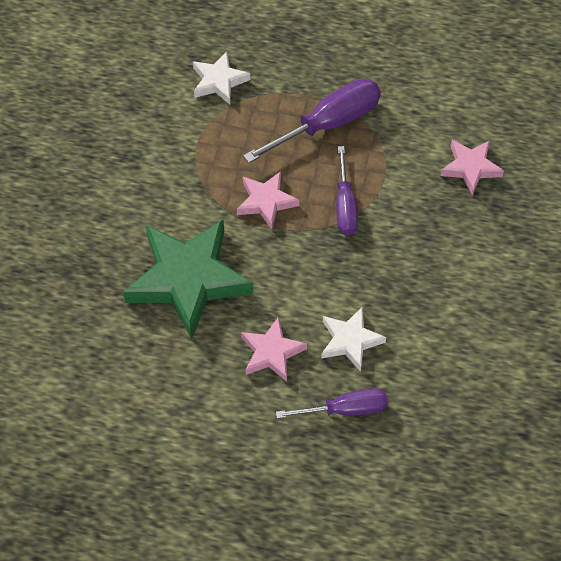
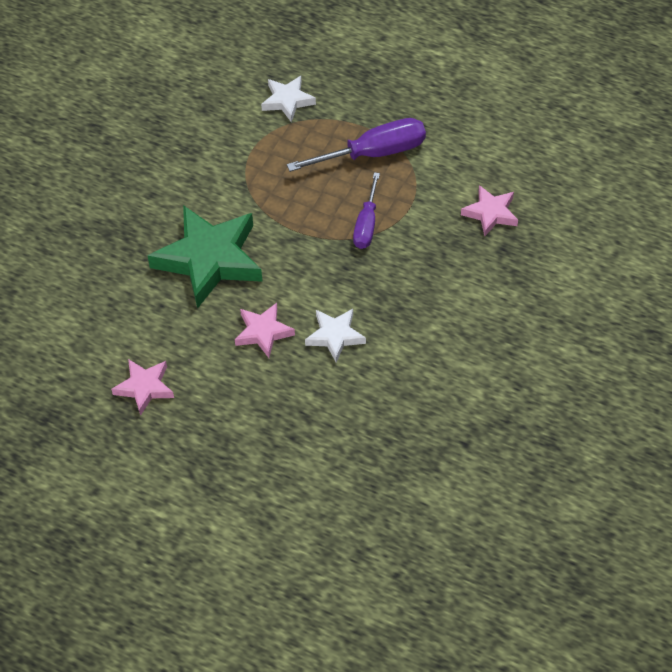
camera: 15 degrees right, 5 degrees down
(266, 202) = (297, 208): pink star -> pink star (144, 388)
(345, 409) = (312, 391): purple screwdriver -> none

